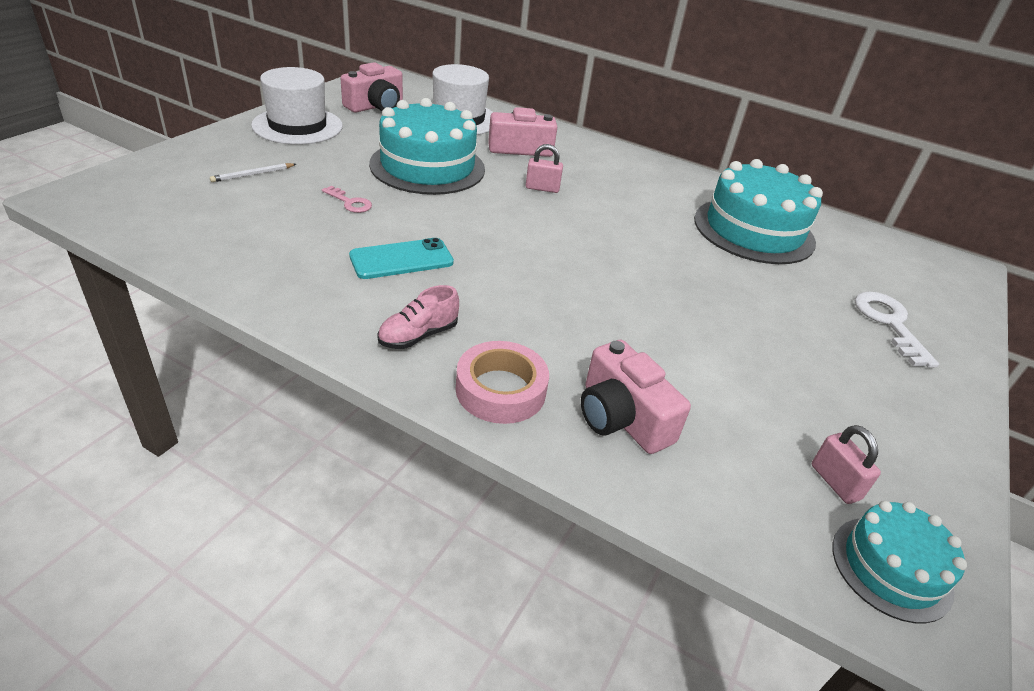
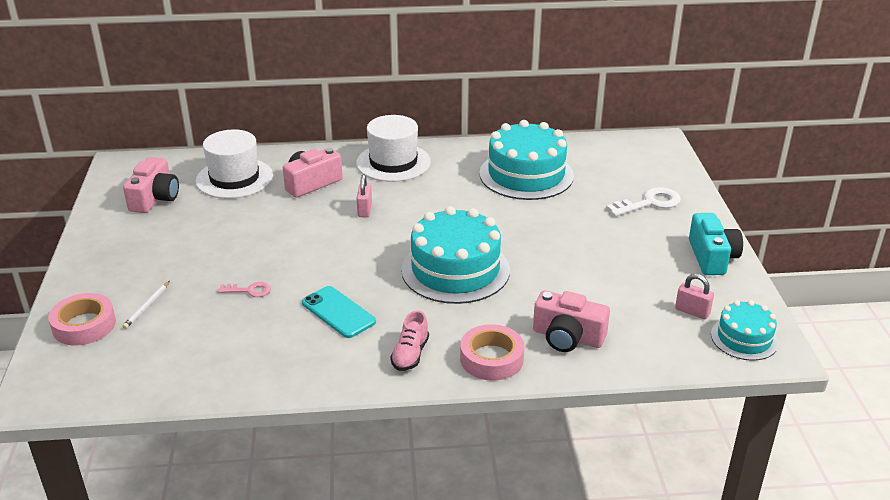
camera: 30 degrees left, 5 degrees down
(188, 165) = (84, 325): none -> pink tape
(297, 126) = (118, 248): white hat -> white hat (393, 162)
(401, 259) = (338, 312): turquoise phone -> turquoise phone turned 75 degrees counterclockwise
(427, 166) = (265, 233): turquoise cake -> turquoise cake (455, 270)
(542, 188) = (364, 210): pink padlock -> pink padlock turned 60 degrees counterclockwise
(889, 323) = (649, 203): white key -> white key turned 105 degrees clockwise
(929, 428) = (712, 257): none -> turquoise camera

